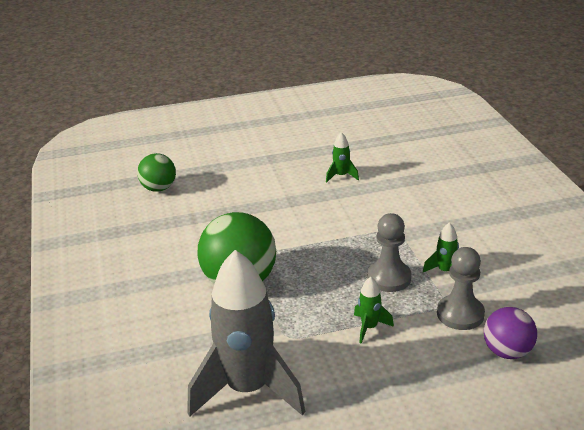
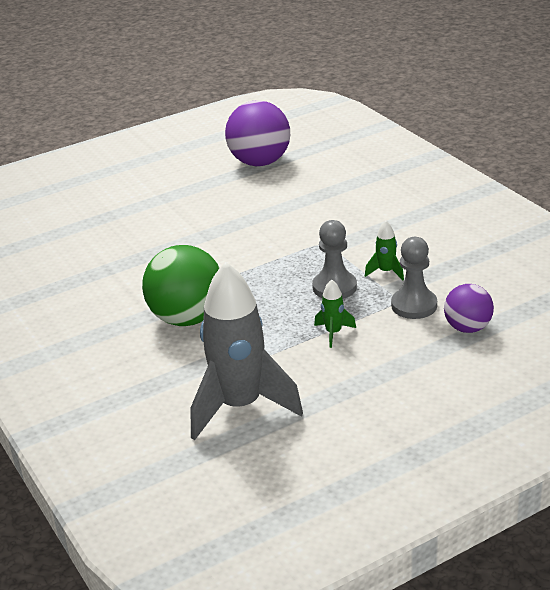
camera: 15 degrees left, 0 degrees up
(159, 188) = (55, 247): green ball -> none
(341, 176) = (247, 203): green rocket -> none
(368, 139) = (260, 162): none -> purple ball

